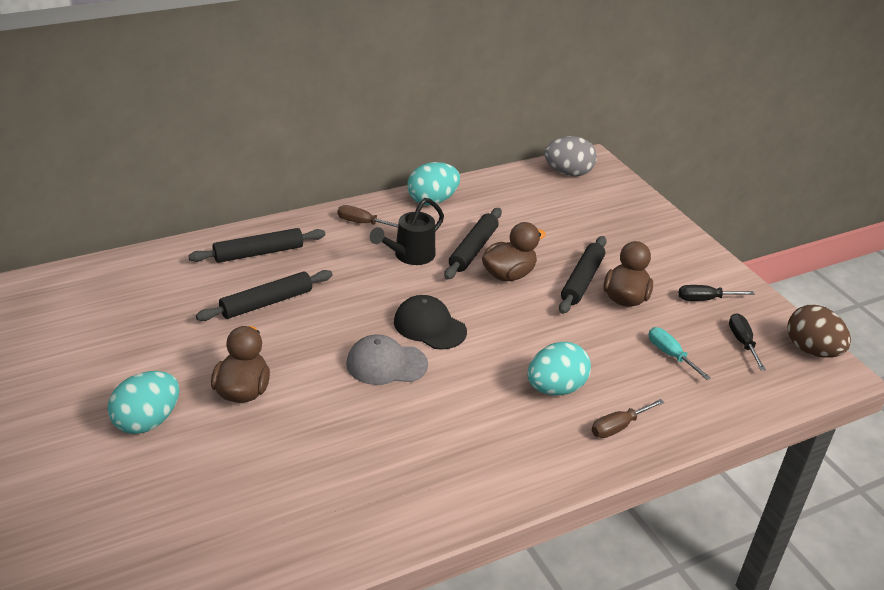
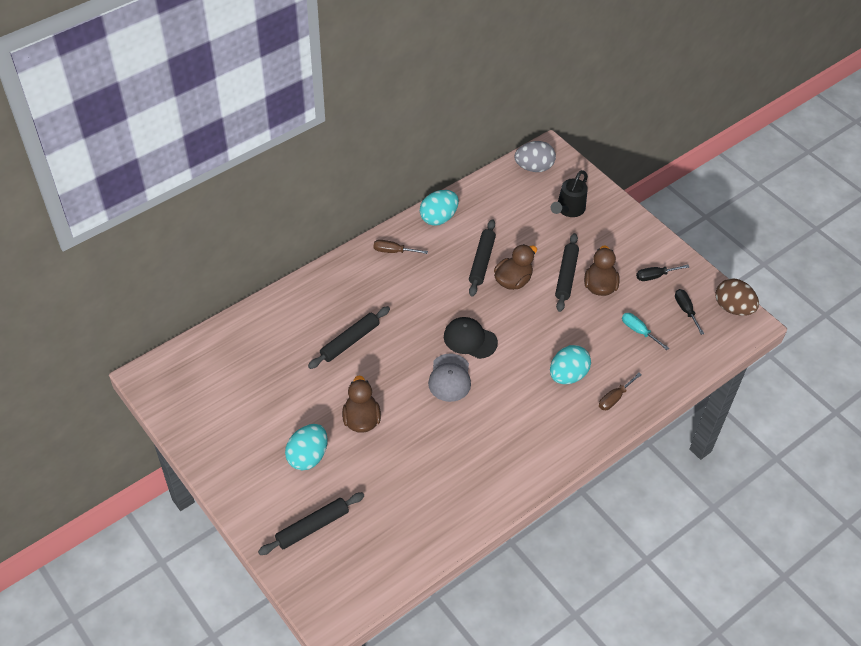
camera: 10 degrees left, 15 degrees up
(258, 253) = (327, 296): black rolling pin -> black rolling pin (312, 527)
(386, 364) = (450, 378): grey cap -> grey cap turned 75 degrees counterclockwise
(410, 256) = (437, 276): black watering can -> black watering can (568, 209)

